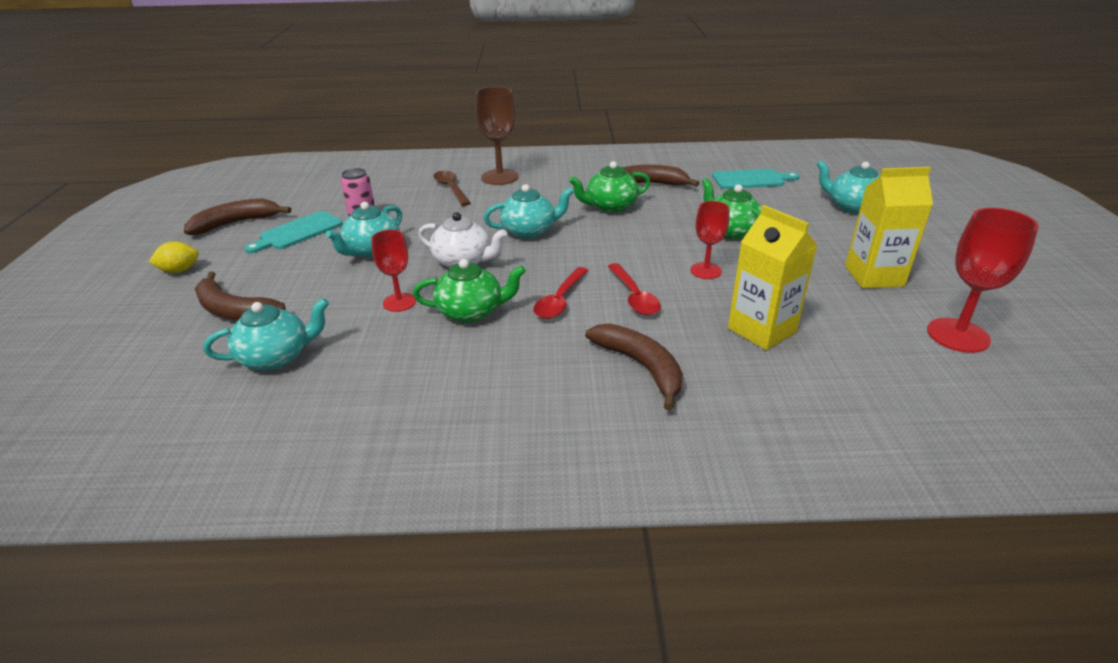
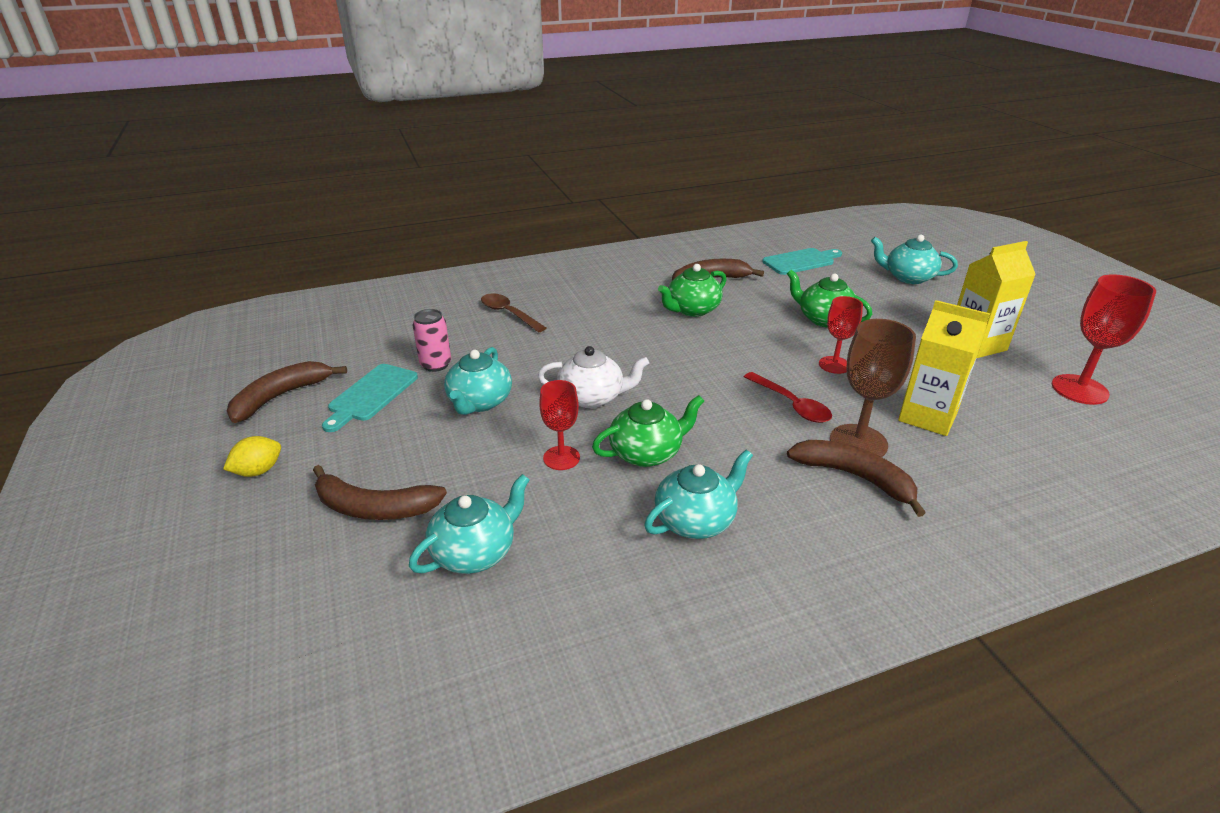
camera: 20 degrees left, 0 degrees up
(500, 177) = (551, 292): brown goblet -> brown goblet (858, 442)
(529, 231) = (633, 350): turquoise teapot -> turquoise teapot (696, 520)
(560, 300) = (725, 422): red spoon -> none

